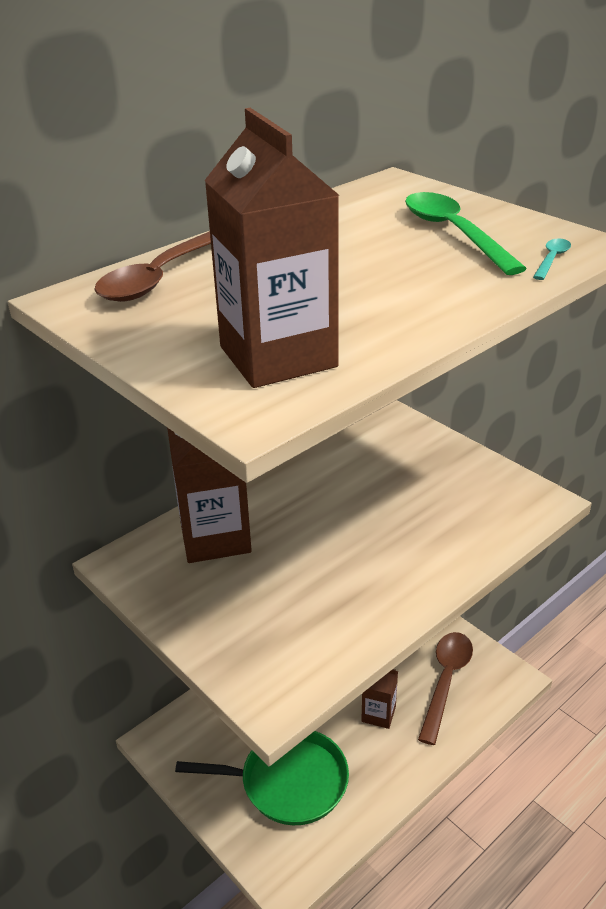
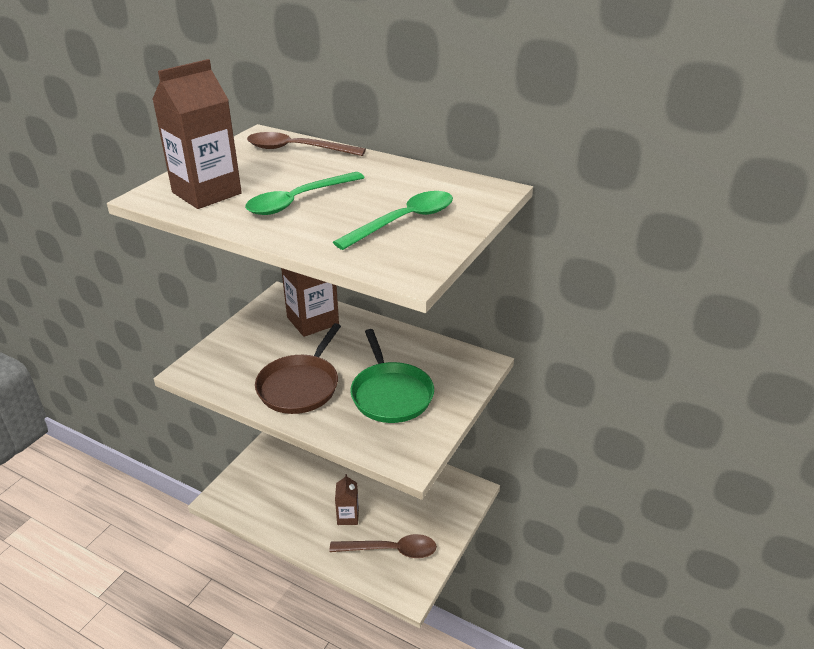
camera: 70 degrees right, 0 degrees up
(288, 782) = (282, 483): green pan -> green pan (391, 394)
(355, 288) = (299, 201): none -> green spoon
(368, 572) = (300, 386): none -> brown pan
(551, 259) = (373, 260): turquoise spoon -> none

